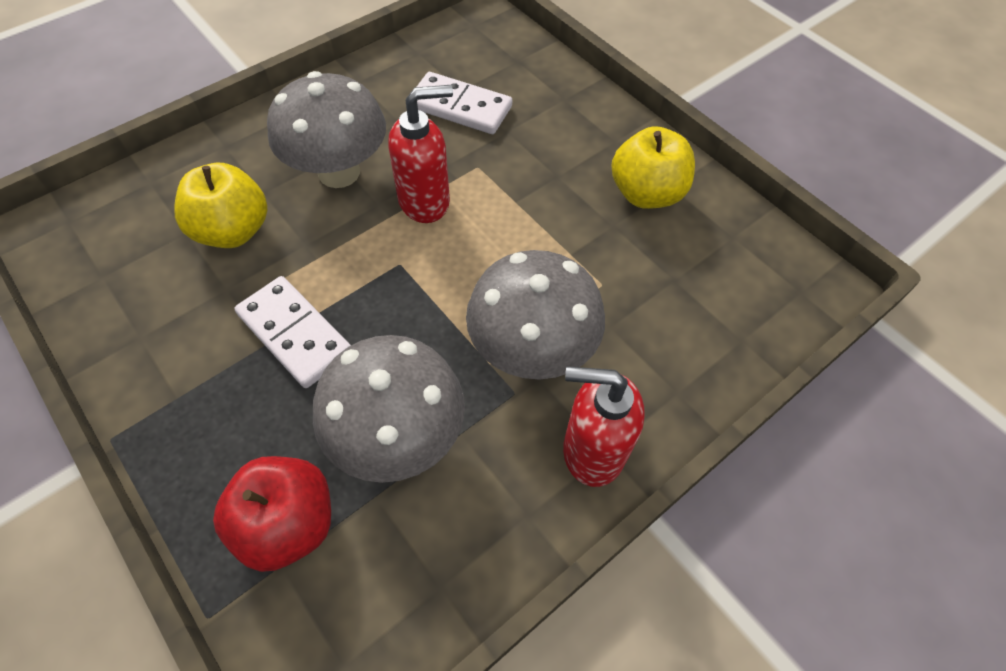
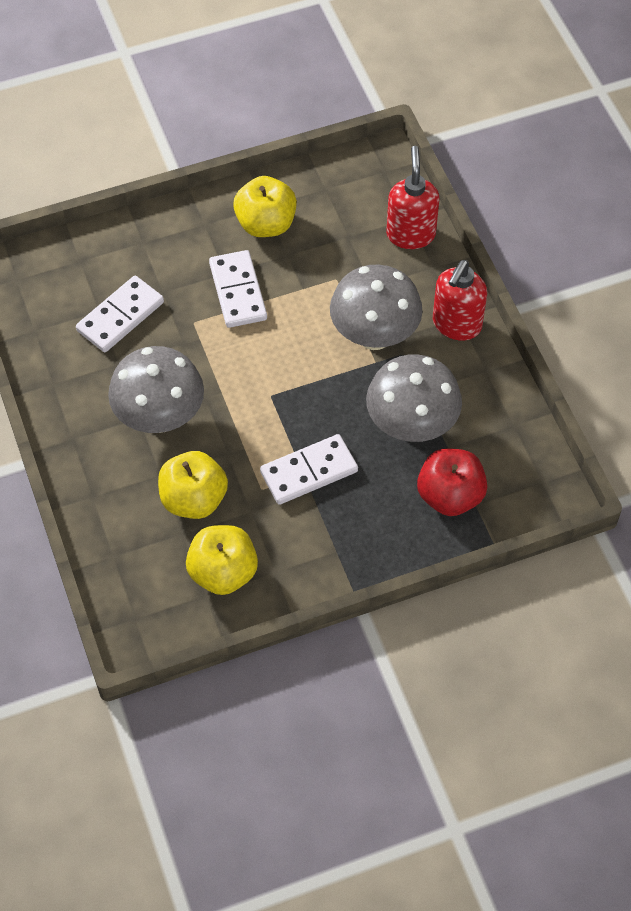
camera: 70 degrees left, 0 degrees up
(133, 285) = (223, 572): none -> yellow apple
(425, 201) = (215, 365): red soap dispenser -> red soap dispenser (410, 234)
(537, 194) = (238, 291): none -> white domino

